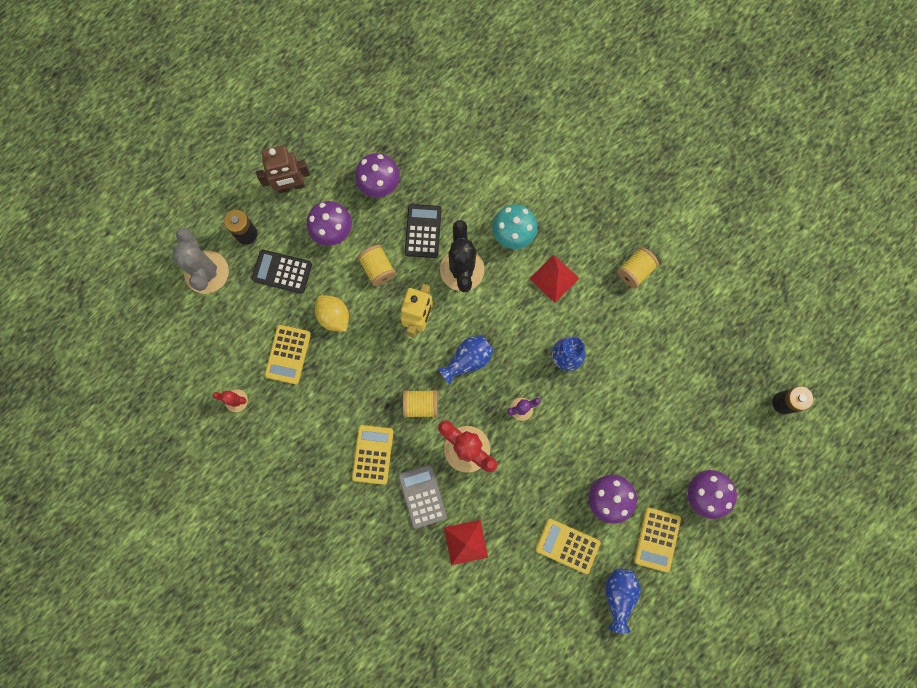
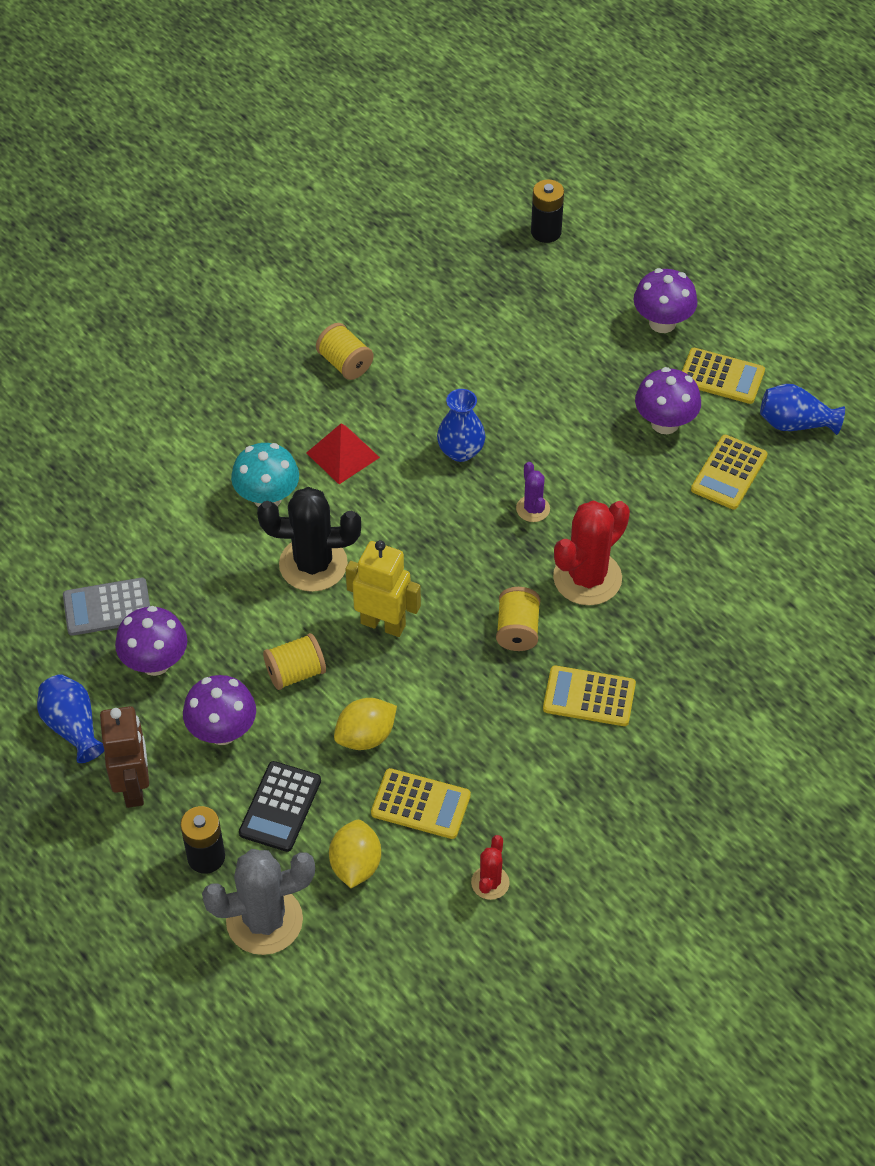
camera: 85 degrees left, 25 degrees down
(245, 320) = (355, 865): none -> yellow lemon
(422, 496) = (654, 637): grey calculator -> grey calculator (107, 607)
(423, 231) = (243, 609): black calculator -> none
(465, 542) = (722, 589): red pyramid -> none
(468, 360) = (454, 567): blue vase -> blue vase (72, 727)

